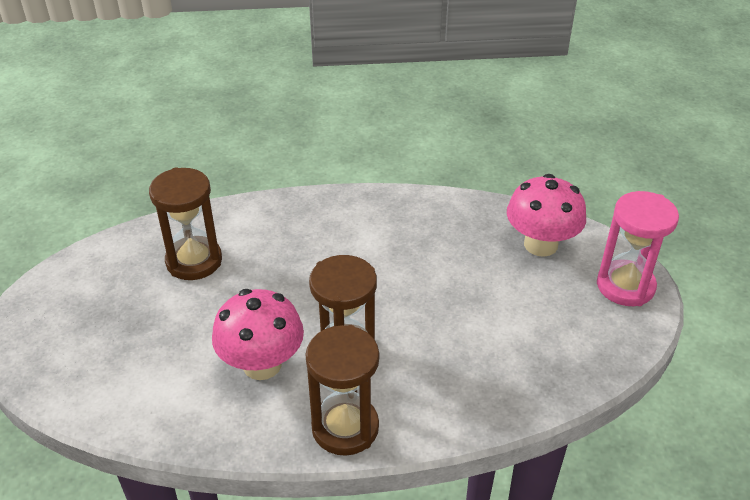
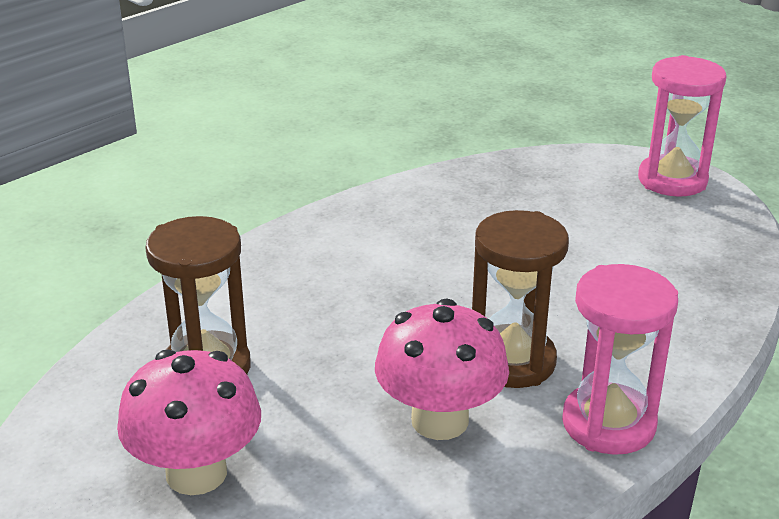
camera: 40 degrees left, 10 degrees down
(345, 427) = (608, 424): brown hourglass -> pink hourglass
(540, 244) = (556, 181): pink mushroom -> pink mushroom (196, 473)

